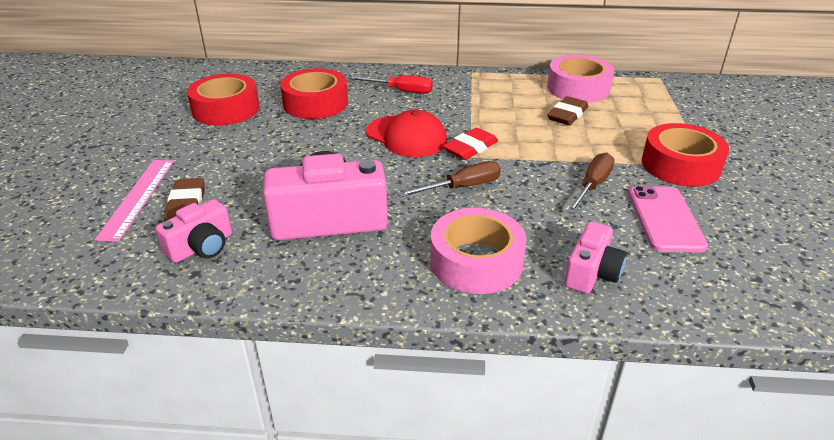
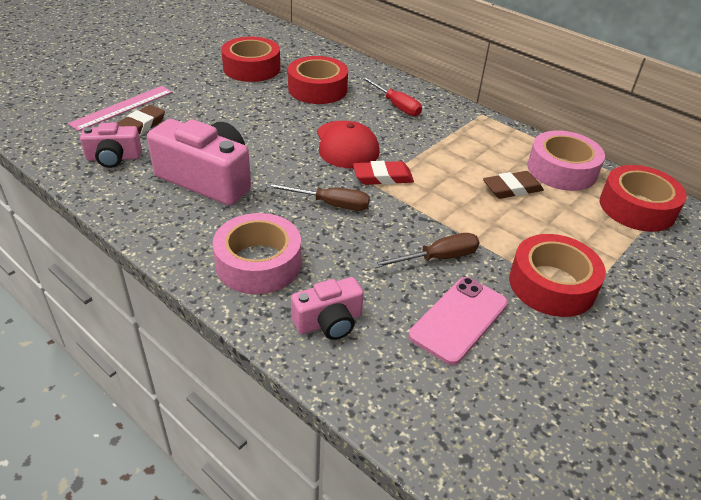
camera: 35 degrees right, 5 degrees up
(653, 92) = (637, 207): none -> red tape

